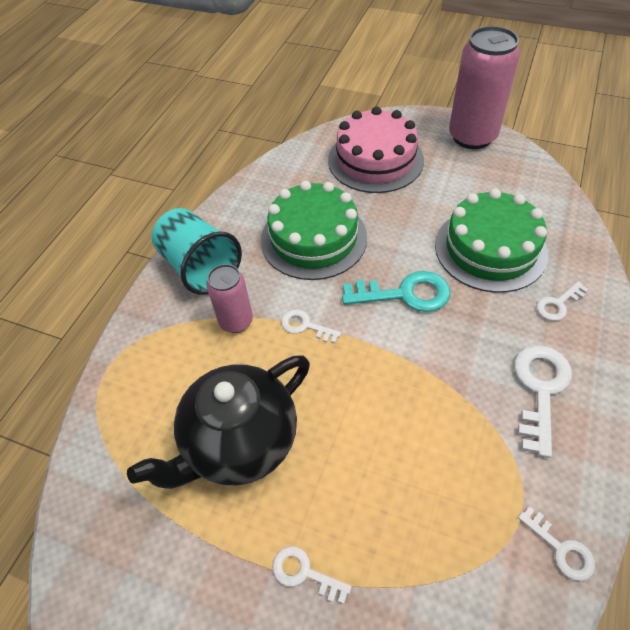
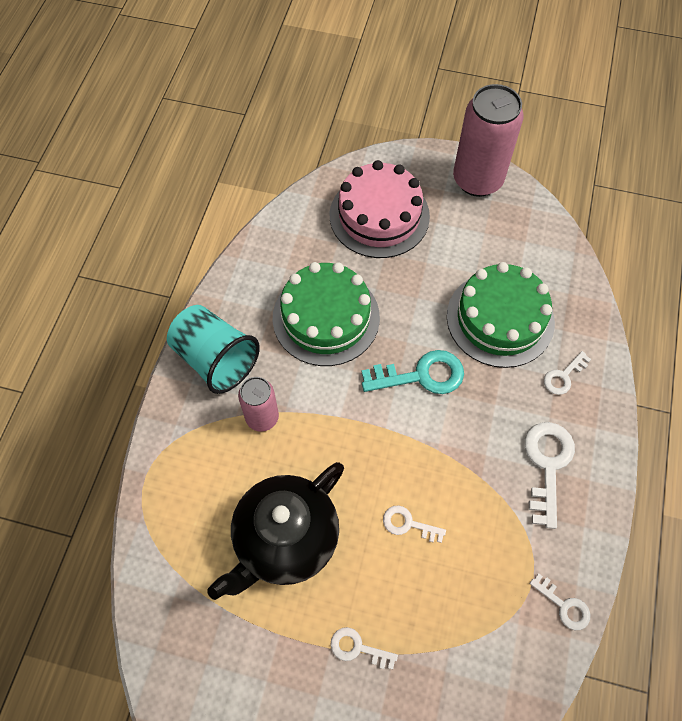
camera: 10 degrees left, 10 degrees up
(305, 326) = (330, 417): white key -> white key (408, 524)

